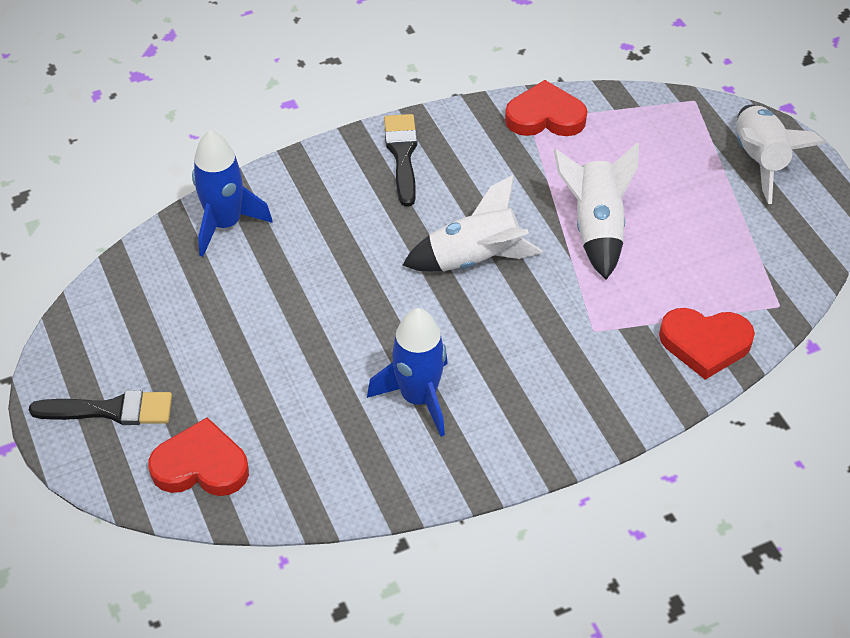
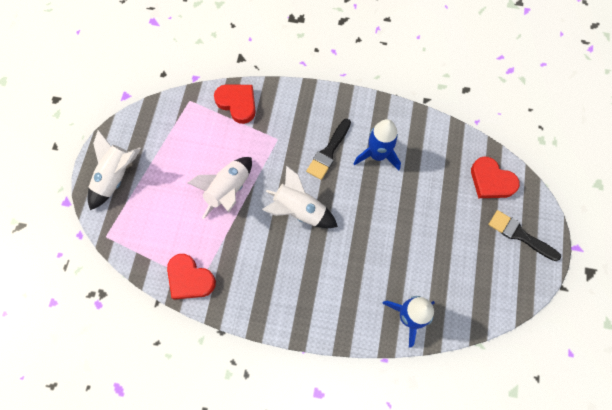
camera: 145 degrees left, 20 degrees up
(402, 155) = (284, 303): black brush -> black brush (328, 152)

